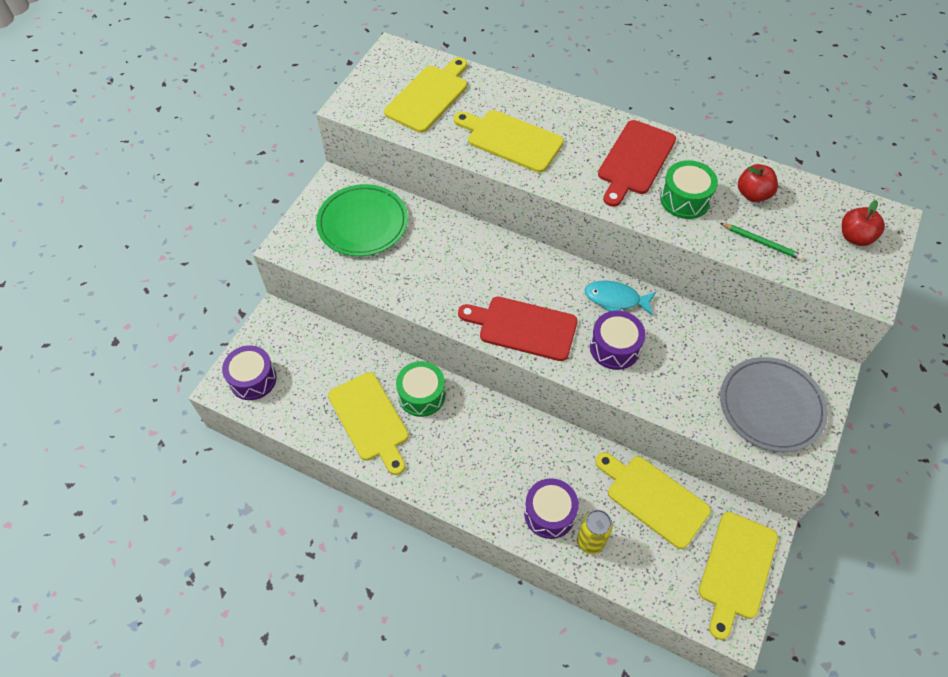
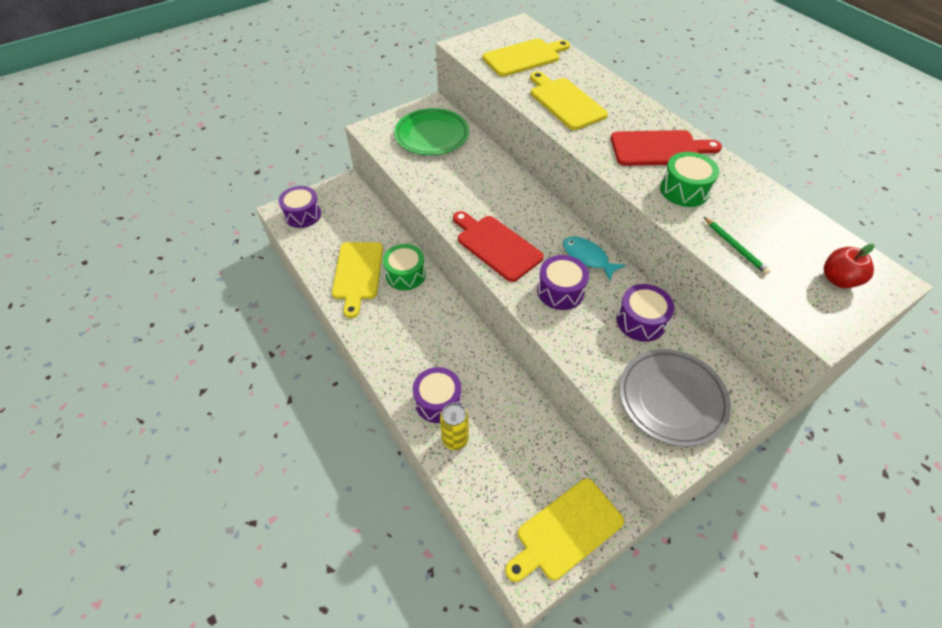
camera: 30 degrees right, 5 degrees down
(634, 160) = (659, 149): red cutting board -> red cutting board turned 150 degrees counterclockwise
(653, 498) = (531, 434): yellow cutting board -> none
(702, 343) = (641, 321): none -> purple drum
(753, 194) = (753, 209): red apple -> none

